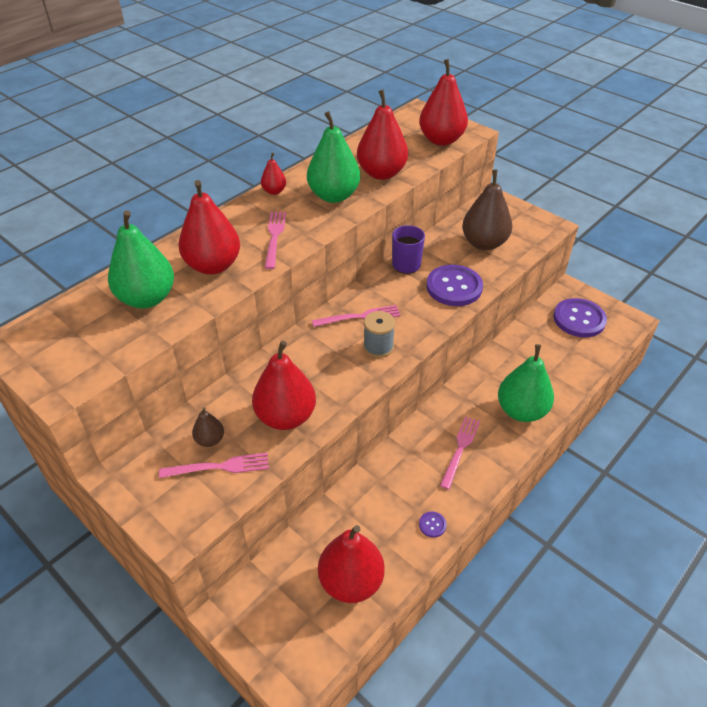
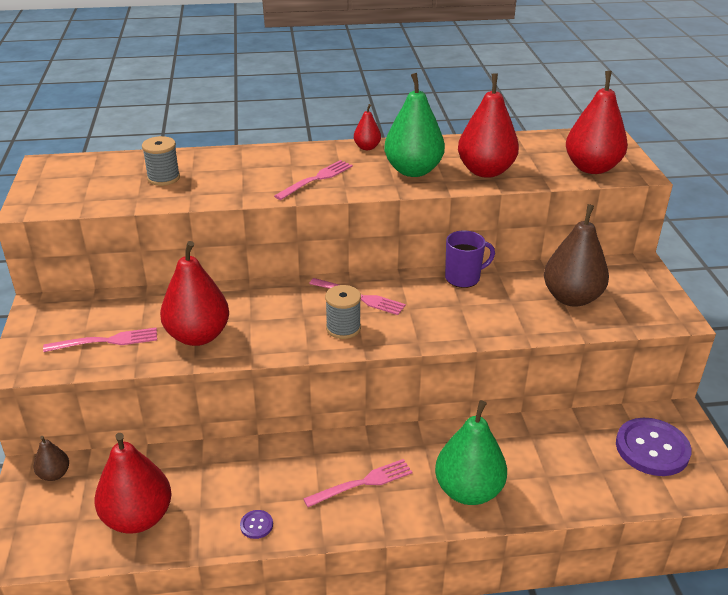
camera: 40 degrees right, 10 degrees down
(147, 298) = (163, 178): green pear -> grey spool
(210, 440) = (125, 319): brown pear -> brown pear (54, 474)
(213, 266) = (240, 178): red pear -> none
(220, 467) = (107, 341): pink fork -> pink fork turned 45 degrees counterclockwise
(454, 287) = (484, 319): purple button -> none

